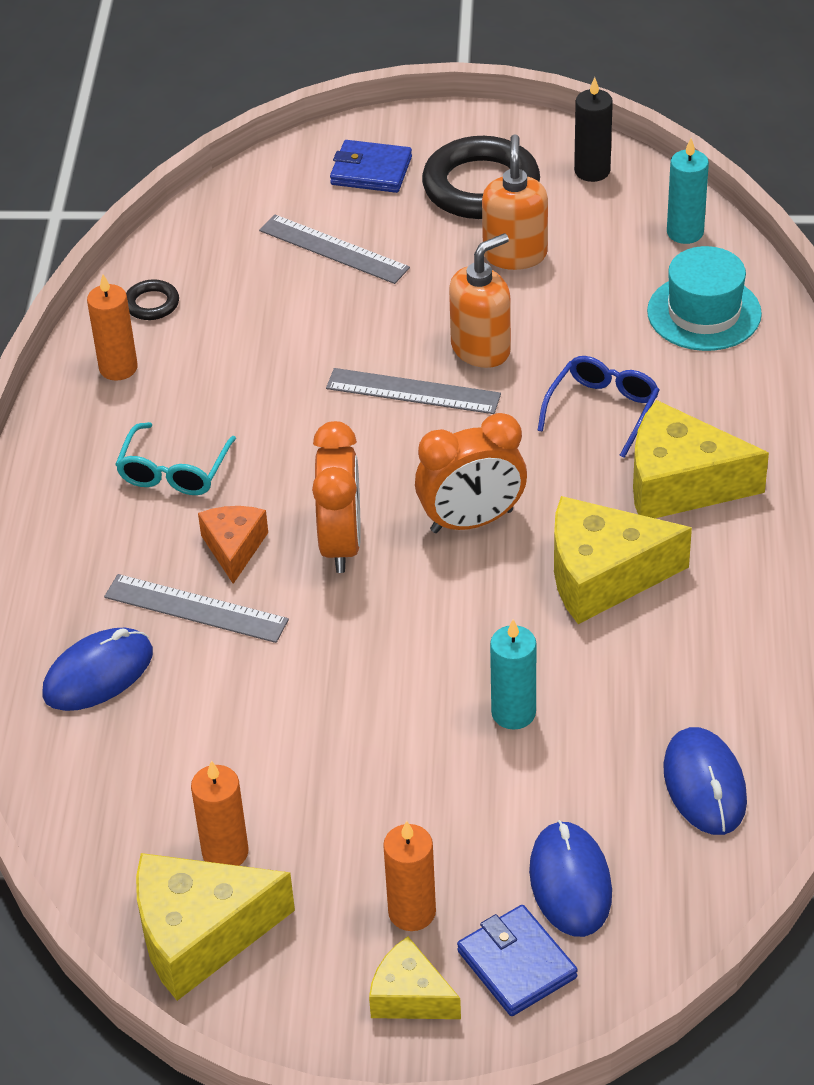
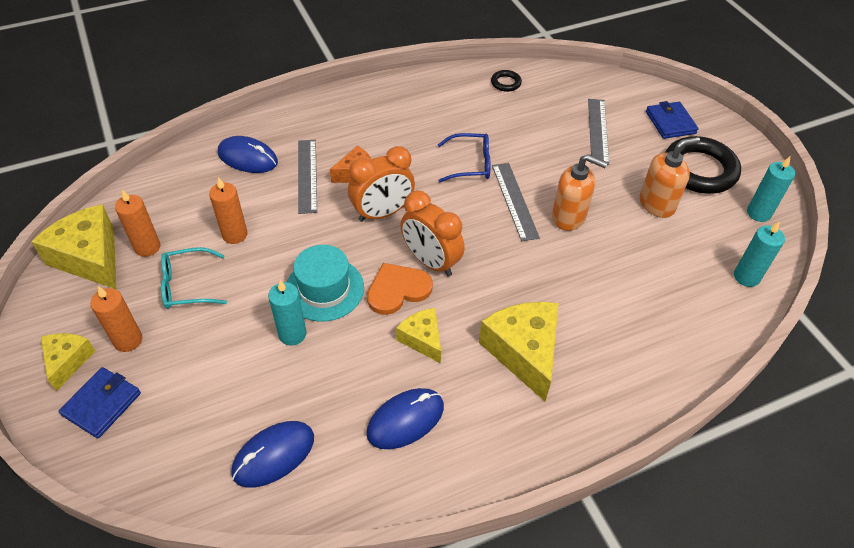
camera: 60 degrees right, 5 degrees up
(118, 368) = (454, 89): orange candle -> orange candle (235, 235)
(174, 471) = (396, 133): turquoise glasses -> turquoise glasses (187, 285)
(501, 574) = (397, 290): none -> orange heart
(570, 882) = (171, 409): blue mouse -> blue mouse (405, 420)
(592, 171) = (758, 213): black candle -> turquoise candle
(602, 410) = (560, 290): blue glasses -> blue glasses (470, 164)
(603, 576) = (422, 339): yellow cheese -> yellow cheese, size x0.57
(704, 313) = (683, 312): turquoise hat -> turquoise hat (324, 289)

